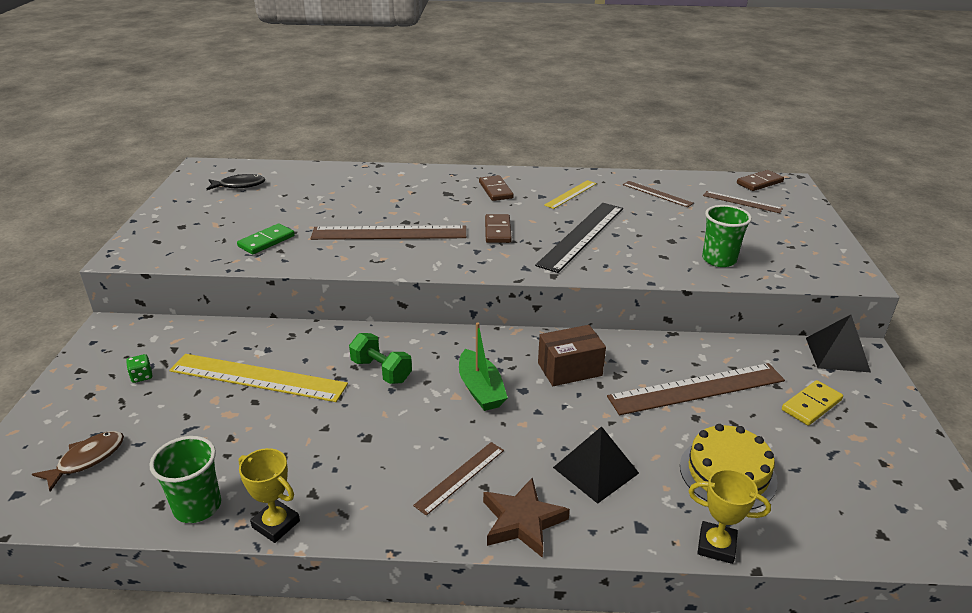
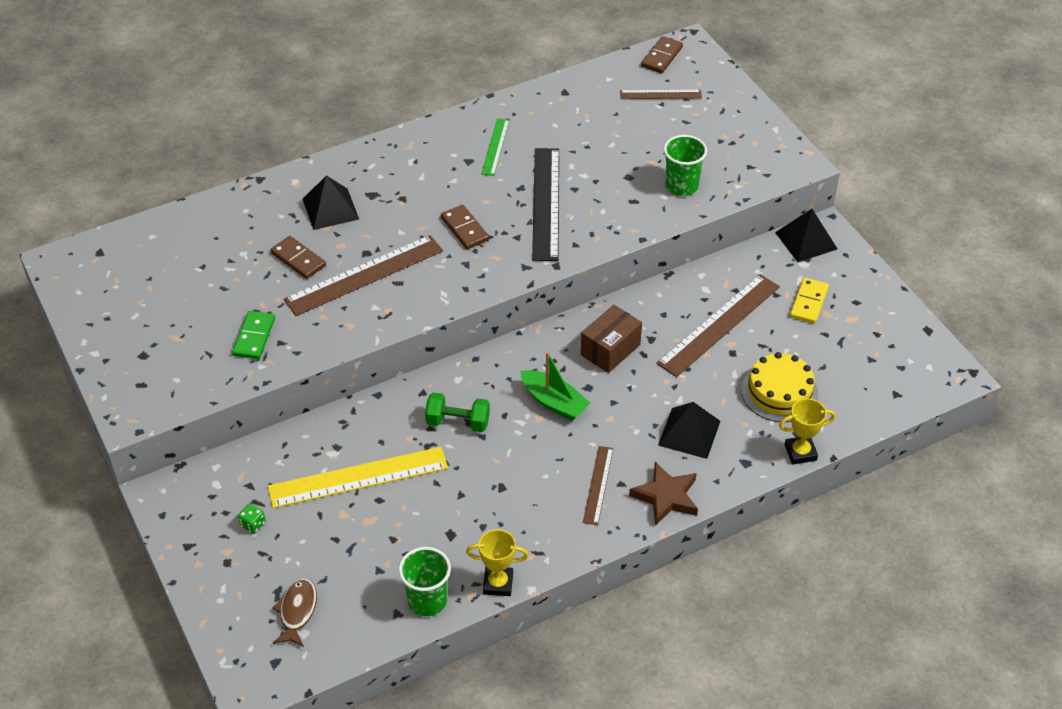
camera: 30 degrees left, 15 degrees up
(239, 185) = (137, 273): black fish -> none
(408, 192) = (330, 209): none -> black pyramid
(495, 190) = (417, 170): brown domino -> brown domino (298, 259)
(571, 194) = (495, 147): yellow ruler -> green ruler
(657, 194) = (576, 113): brown ruler -> none

